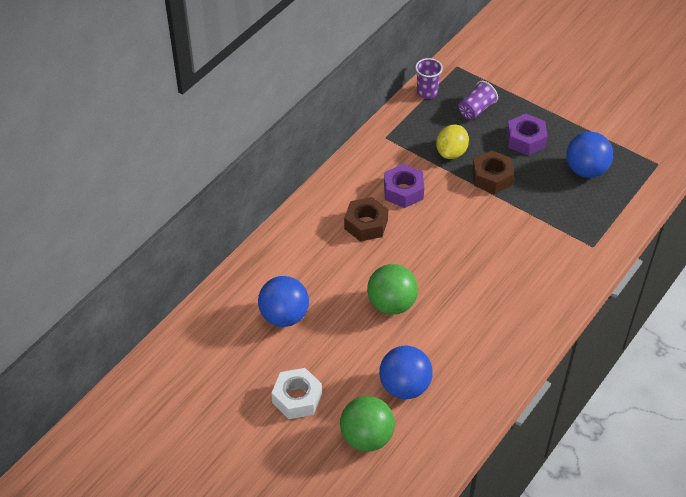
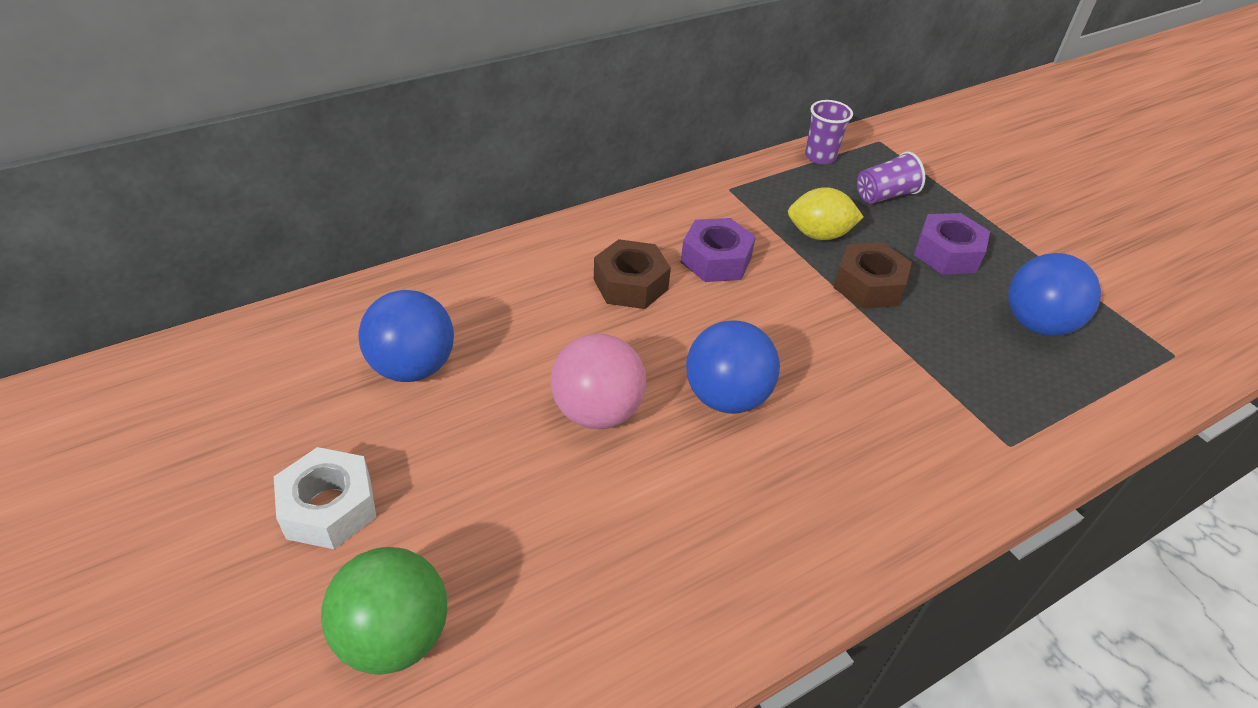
camera: 20 degrees right, 5 degrees down
(391, 304) = (597, 412): green ball -> pink ball
(404, 386) = (530, 564): blue ball -> blue ball (726, 397)
(451, 152) = (819, 235): yellow lemon -> yellow lemon turned 45 degrees clockwise

